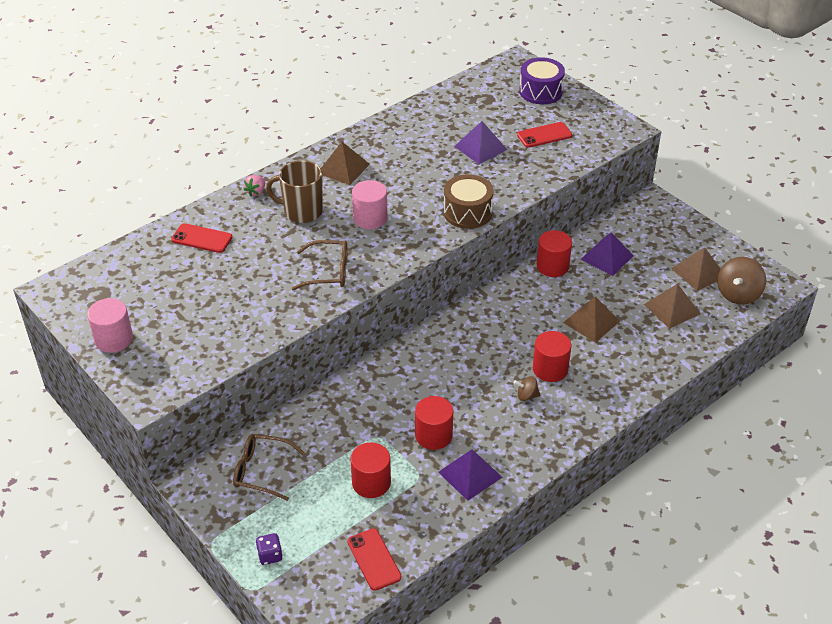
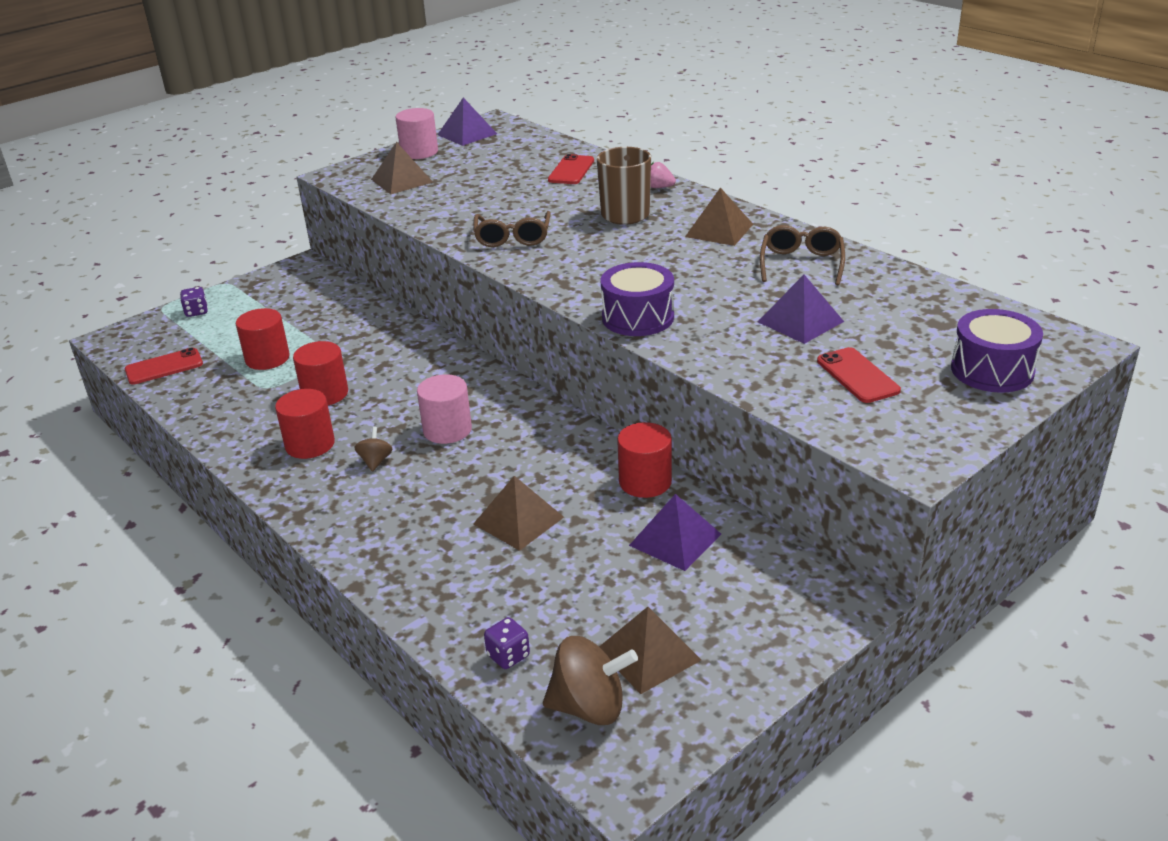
camera: 90 degrees right, 10 degrees down
(261, 471) = (305, 297): brown glasses -> brown glasses (801, 263)
(370, 218) = (617, 254): pink cylinder -> pink cylinder (447, 430)
(467, 212) = (638, 317): brown drum -> purple drum
(470, 474) = (256, 421): purple pyramid -> purple pyramid (467, 134)
(550, 369) = (423, 481): red cylinder -> red cylinder (310, 444)
(672, 309) = (548, 612): brown pyramid -> brown pyramid (402, 181)
(707, 324) = (508, 656): none -> purple dice
(738, 294) = (589, 707): brown spinning top -> brown spinning top turned 150 degrees clockwise

